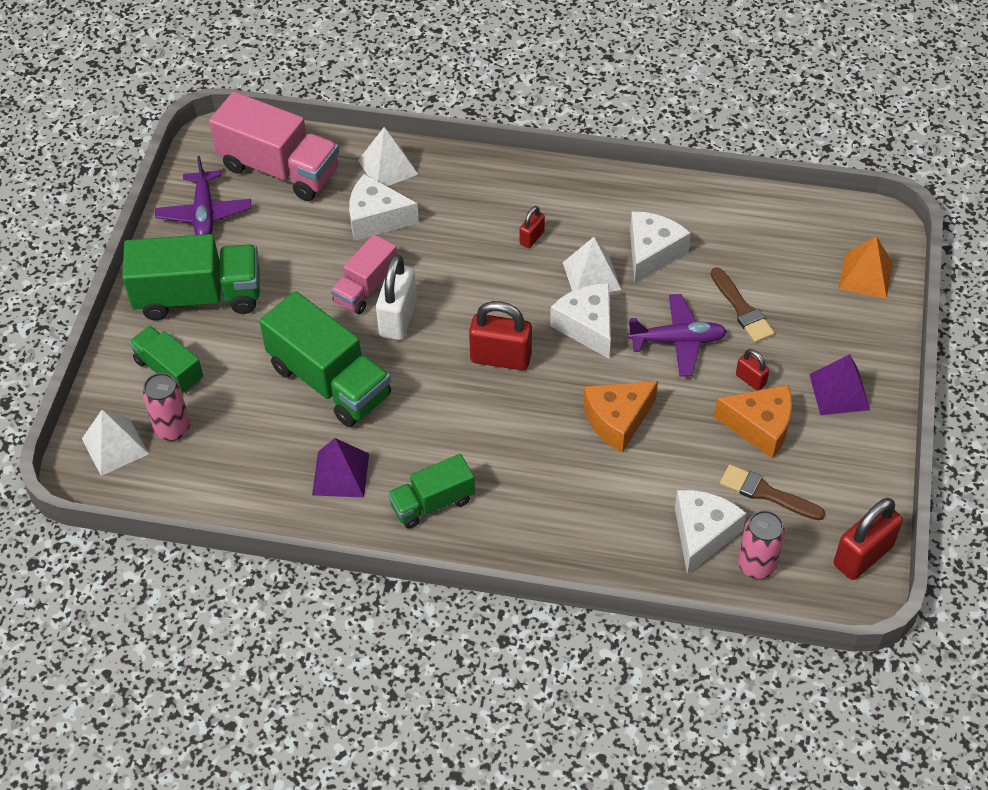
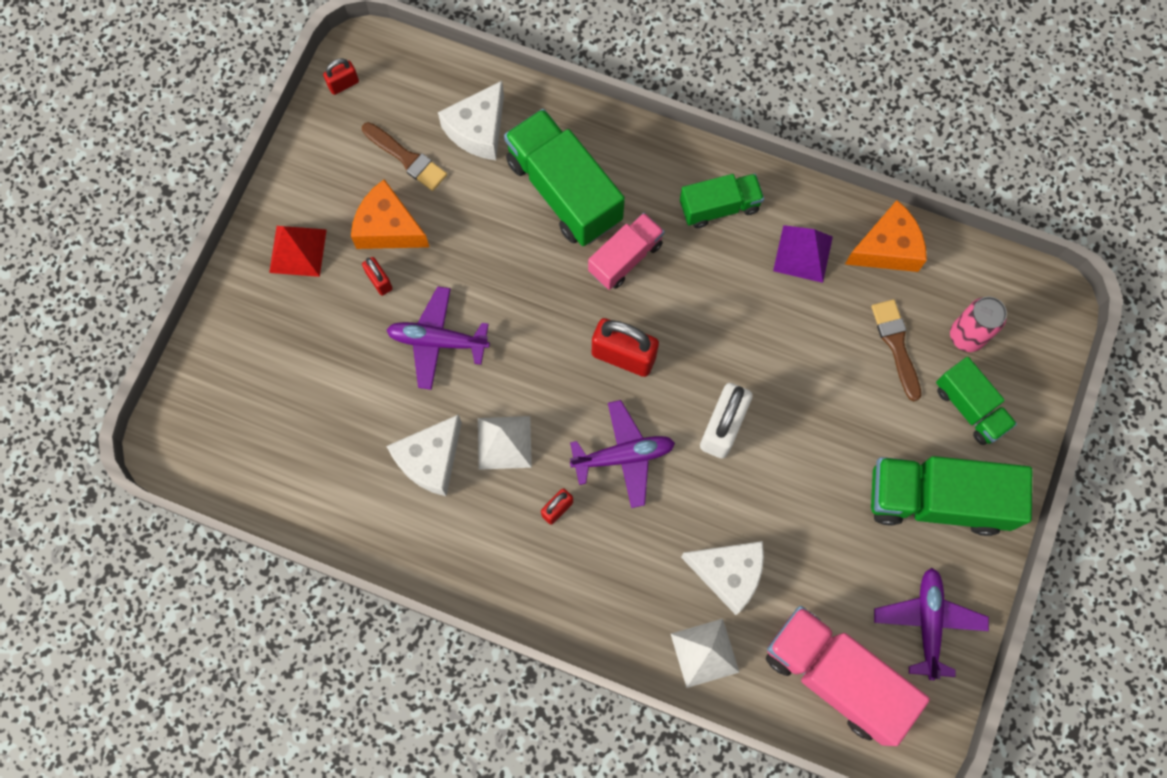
camera: 170 degrees left, 20 degrees up
(115, 446) = (1024, 327): white pyramid -> none
(329, 381) = (803, 361): green truck -> green truck (564, 191)
(366, 288) = (752, 475): pink truck -> pink truck (625, 258)
(483, 283) = (623, 456): none -> purple plane
(587, 326) = (525, 377): white cheese -> none
(617, 420) = (524, 261): orange cheese -> orange cheese (887, 248)
(742, 309) = (358, 367): brown brush -> brown brush (896, 345)
(756, 565) = (440, 93): pink can -> none
(839, 392) = (298, 251): purple pyramid -> red pyramid
(862, 555) = (343, 84): red padlock -> red padlock, size x0.52
(865, 275) = (214, 384): orange pyramid -> none

